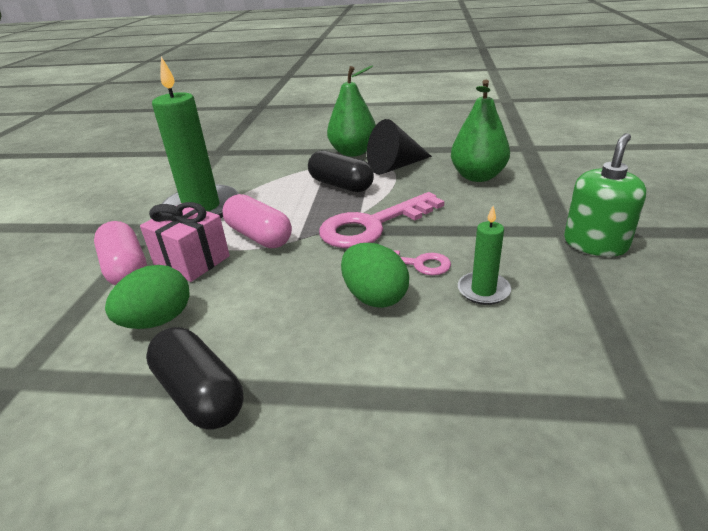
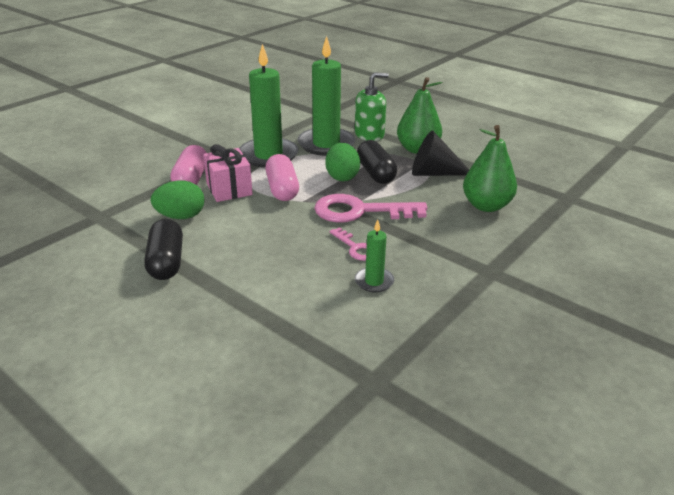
camera: 30 degrees right, 0 degrees up
(256, 177) = (326, 144): none -> green candle
(375, 297) = (305, 255): green egg -> green egg (342, 177)
(595, 244) = (497, 289): green soap dispenser -> green soap dispenser (369, 135)

